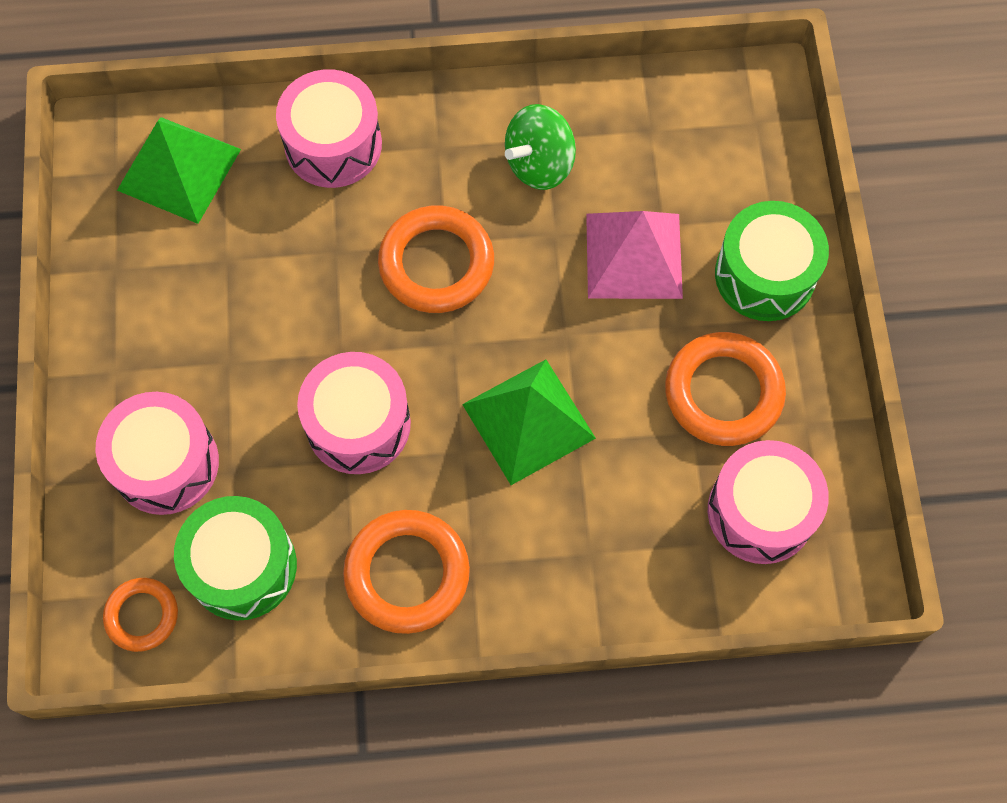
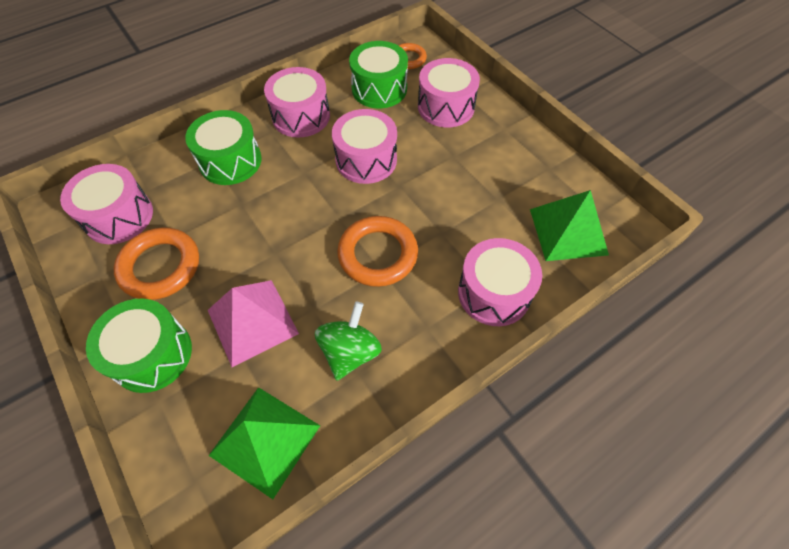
camera: 150 degrees right, 10 degrees down
(407, 573) = (301, 116): orange ring -> pink drum
(528, 421) = (274, 200): green pyramid -> green pyramid (265, 440)
(562, 534) = (230, 161): none -> green drum

